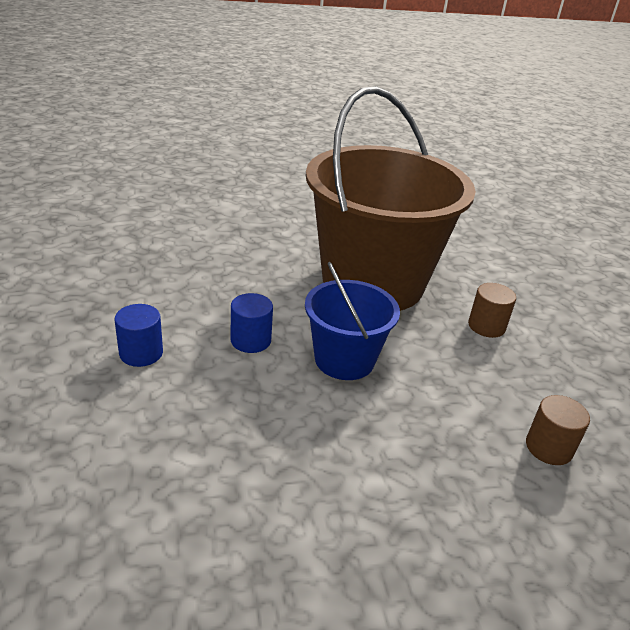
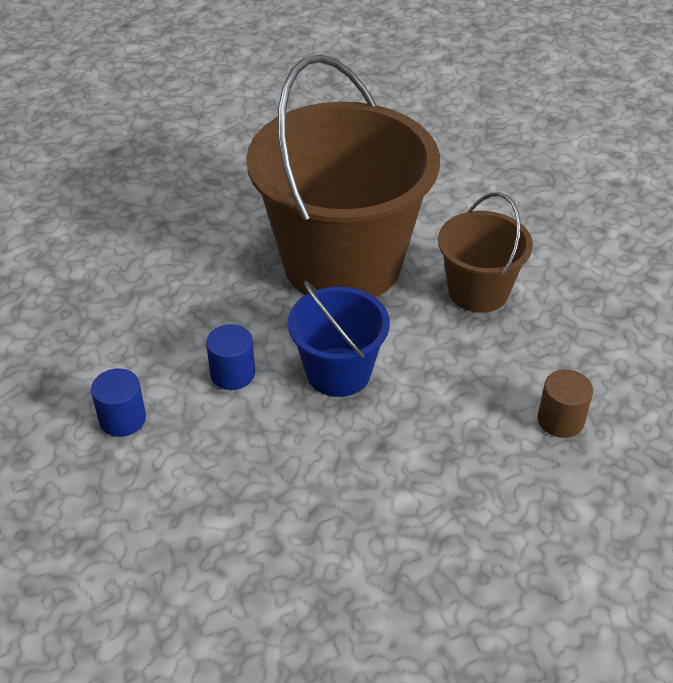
camera: 10 degrees left, 10 degrees up
(486, 326) = (478, 291): brown cylinder -> brown bucket

